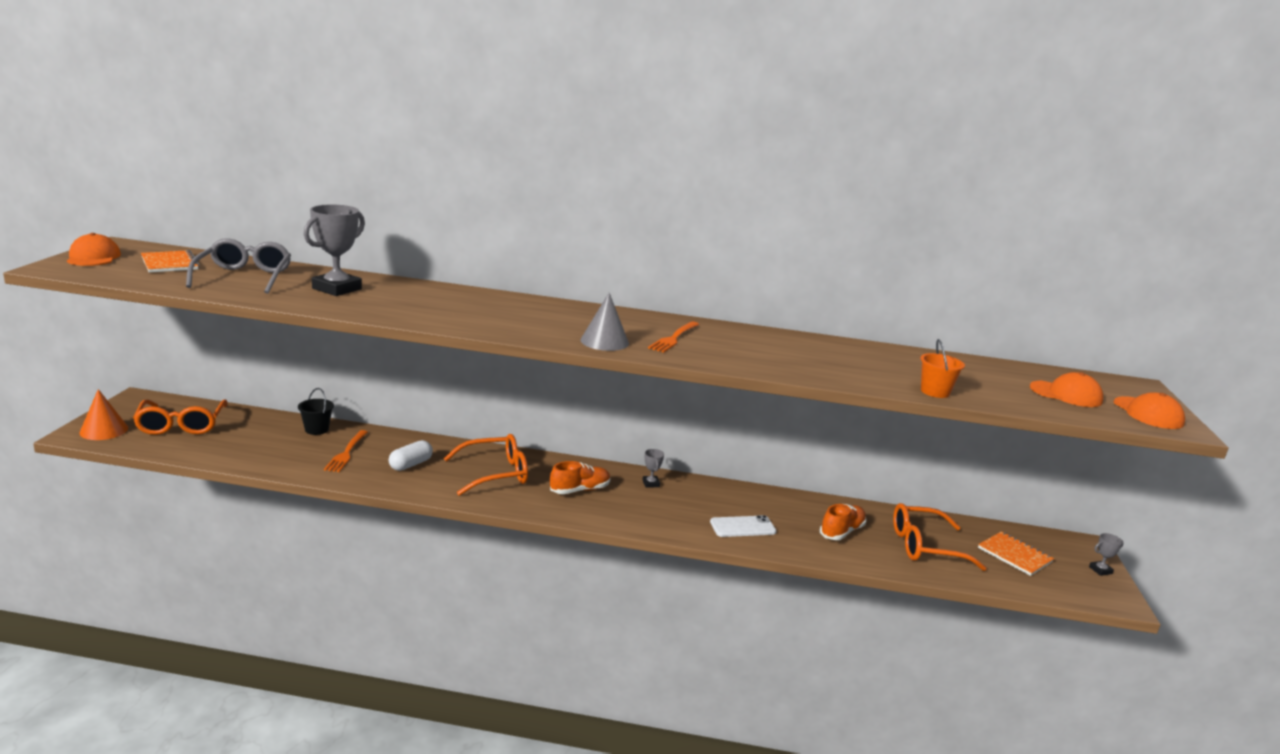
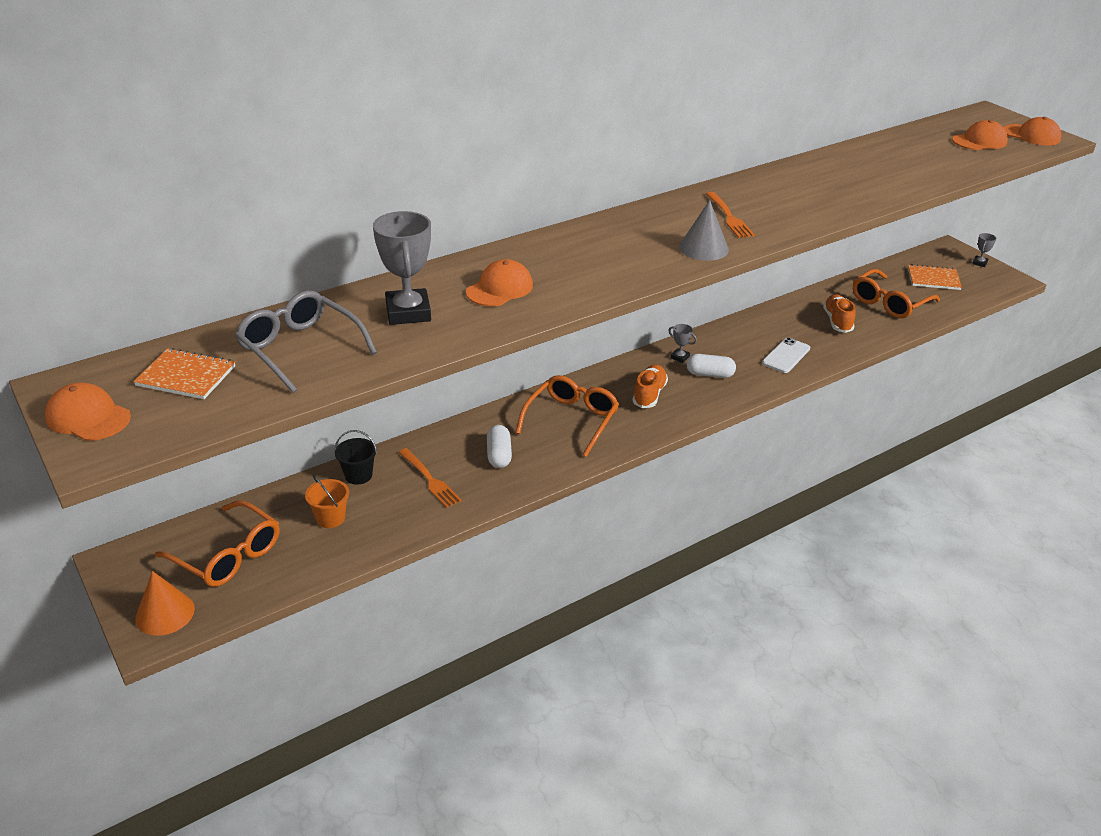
camera: 40 degrees left, 15 degrees up
(415, 302) = (499, 289): none -> orange cap
(652, 504) = (709, 374): none -> white capsule
(935, 392) = (933, 179): orange bucket -> orange bucket (330, 518)

